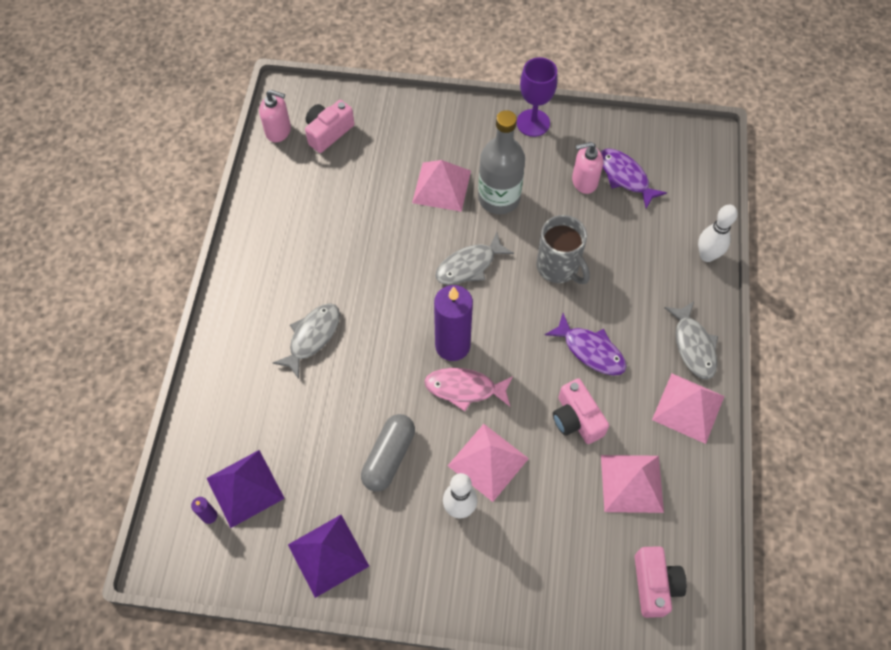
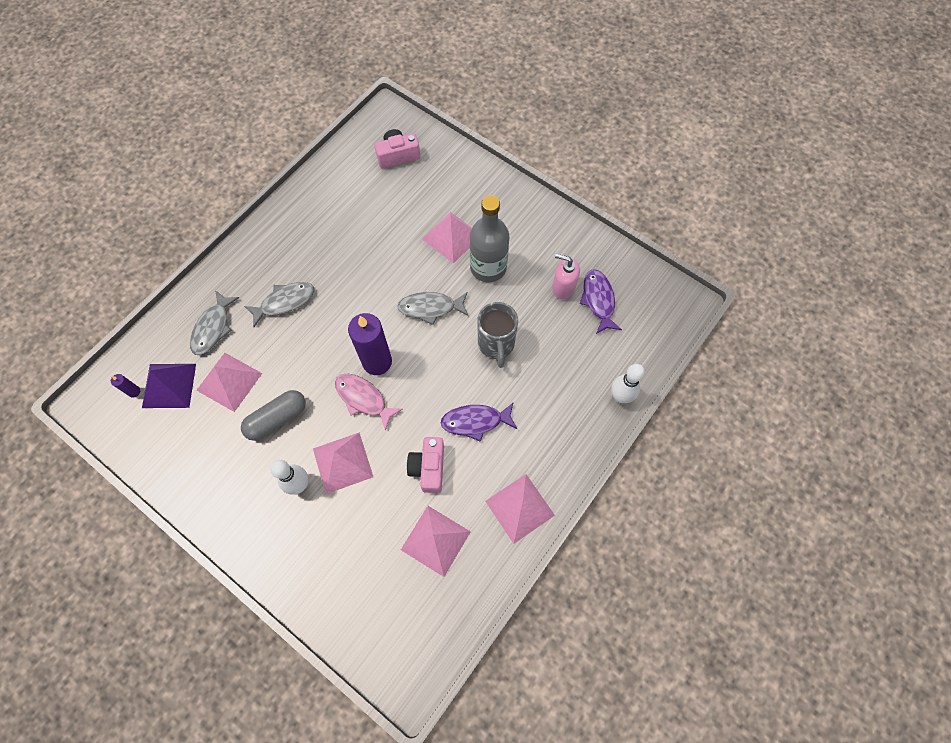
camera: 30 degrees right, 5 degrees up
(278, 131) = (363, 138): pink soap dispenser -> none
(310, 448) = (229, 381): none -> pink pyramid
(328, 555) = (190, 465): purple pyramid -> none
(533, 123) = (555, 221): purple goblet -> none
(590, 350) = (475, 421): purple fish -> purple fish turned 105 degrees clockwise
(655, 585) = (399, 627): pink camera -> none
(693, 345) = (558, 462): grey fish -> grey fish (213, 328)

